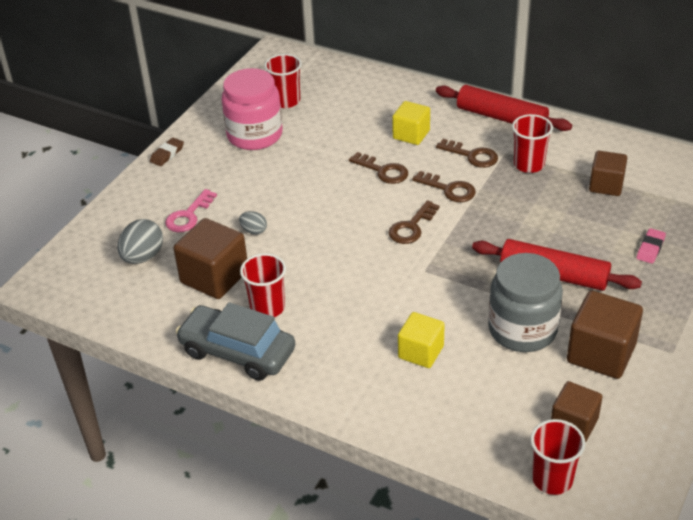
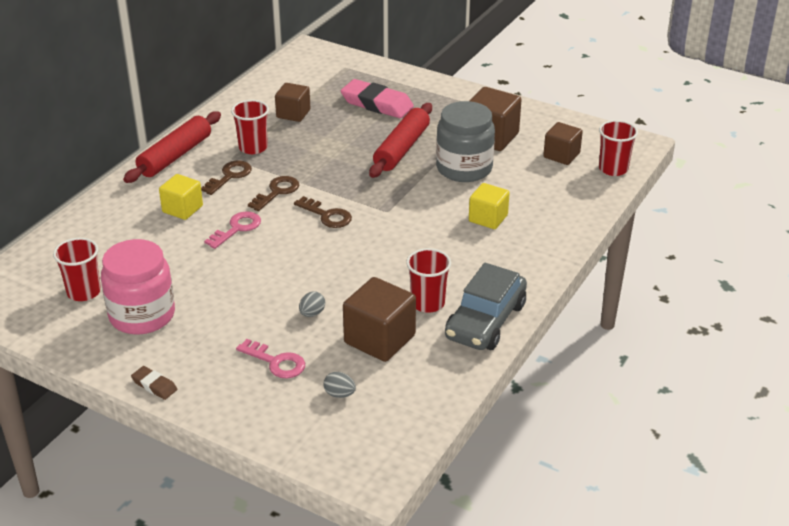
camera: 90 degrees left, 5 degrees down
(143, 257) = (339, 394): grey egg -> grey egg, size x0.56
(383, 171) = (237, 228): brown key -> pink key
(650, 248) = (377, 104): pink eraser -> pink eraser, size x2.05

